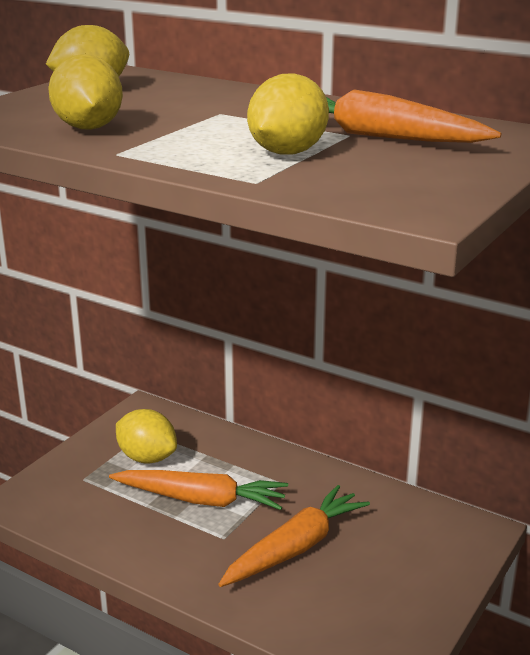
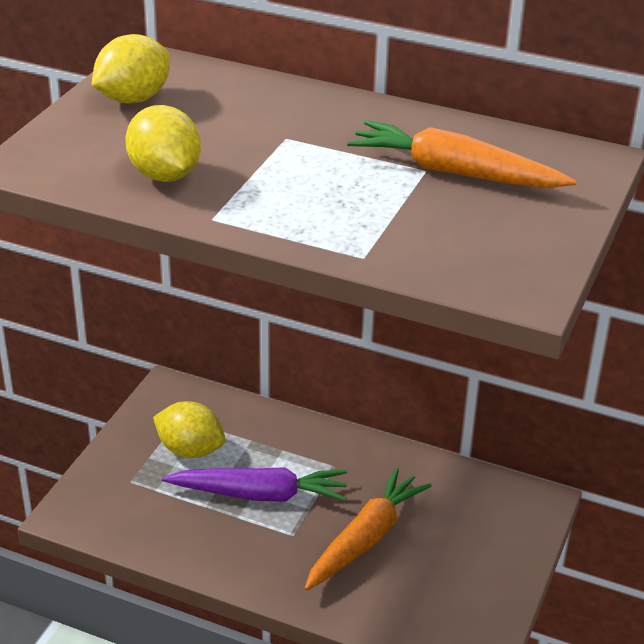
camera: 10 degrees left, 10 degrees up
(201, 500) = (260, 494): orange carrot -> purple carrot
(287, 153) = (377, 207): yellow lemon -> none

